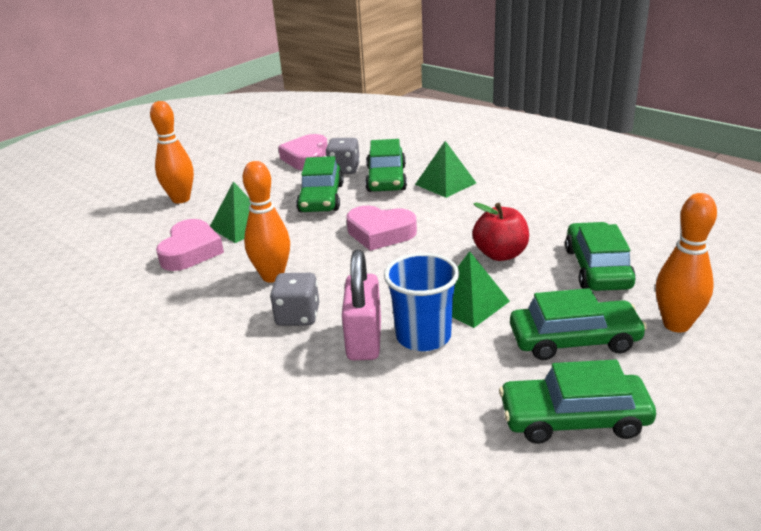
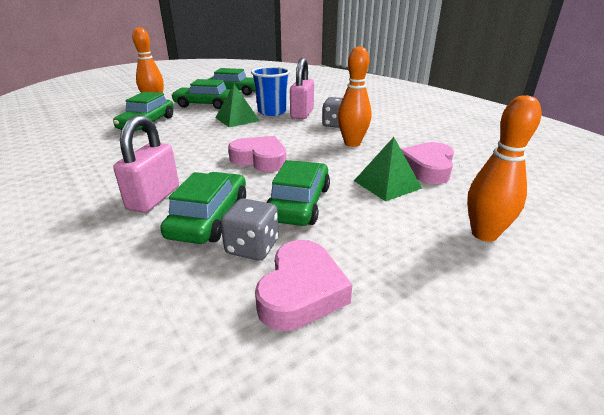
camera: 170 degrees left, 0 degrees up
(445, 183) = (154, 198): green pyramid -> pink padlock
(500, 254) = (190, 136): red apple -> none

